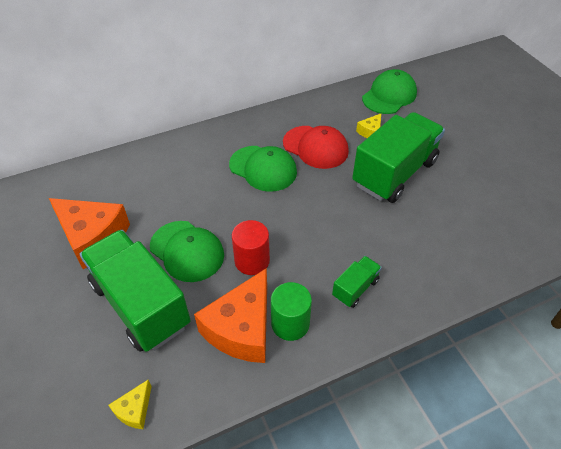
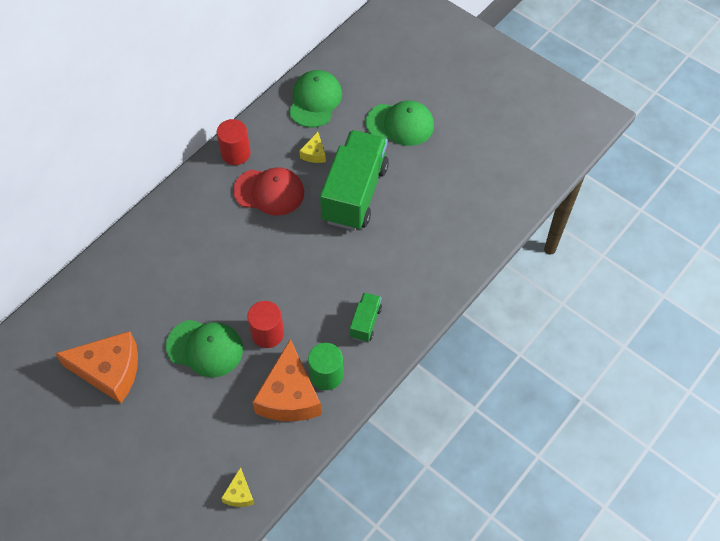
camera: 25 degrees left, 10 degrees up
(140, 304) = (193, 412): green truck -> none
(263, 168) = (230, 235): green cap -> green cap (400, 124)
(301, 111) = (235, 153): none -> red cylinder

